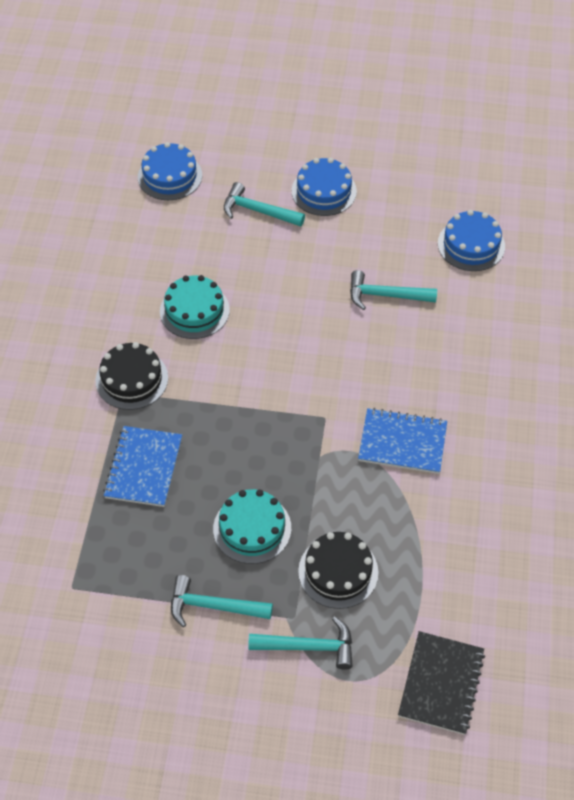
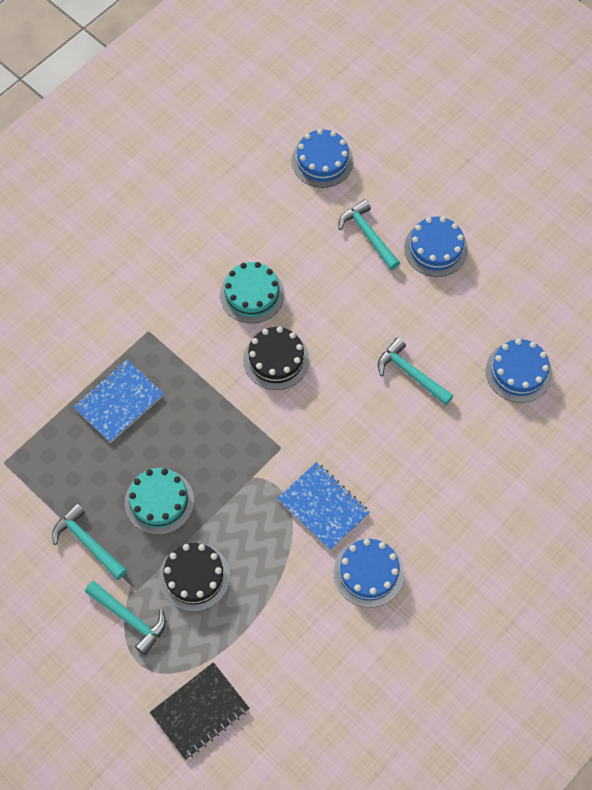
camera: 35 degrees right, 10 degrees up
(132, 379) = (163, 324): black cake -> black cake (276, 359)
(486, 471) = (368, 572): none -> blue cake

